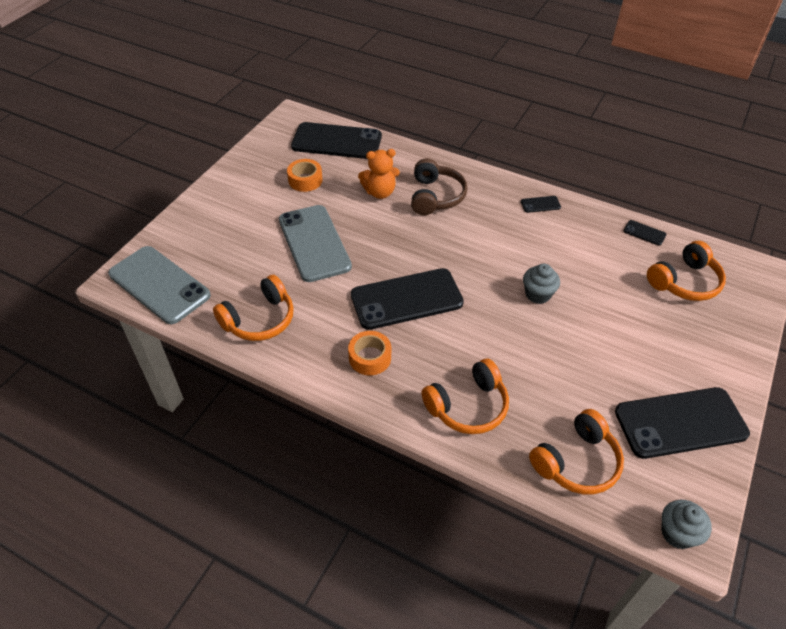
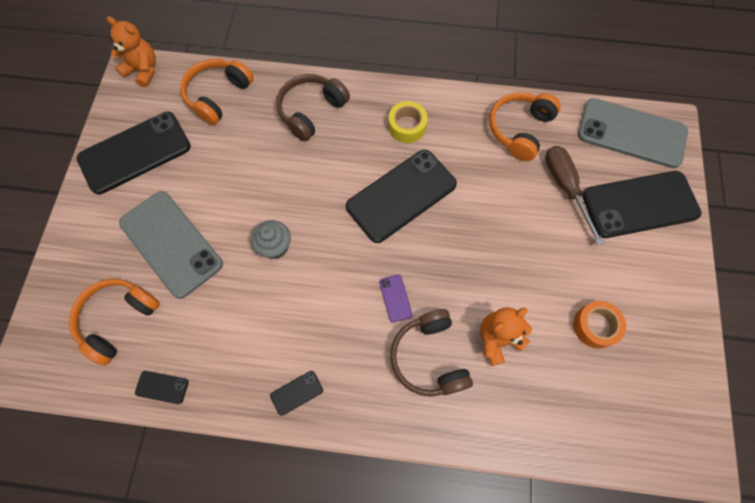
camera: 160 degrees right, 20 degrees up
(256, 262) = (565, 188): none -> brown screwdriver
(314, 243) = (526, 232): grey phone -> grey phone (171, 243)
(337, 141) = (604, 421): black phone -> black phone (640, 204)
(370, 357) = (407, 126): orange tape -> yellow tape
(445, 233) = (395, 298): none -> purple phone
(468, 406) = (311, 111): orange headphones -> brown headphones
(677, 533) = (143, 70): grey cupcake -> orange teddy bear

